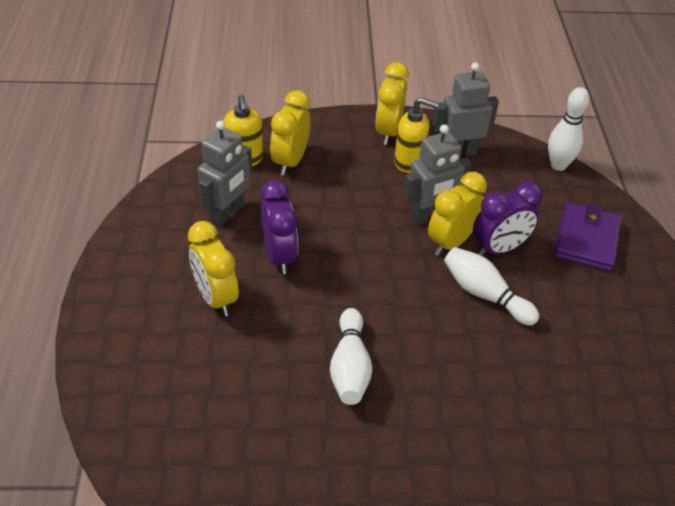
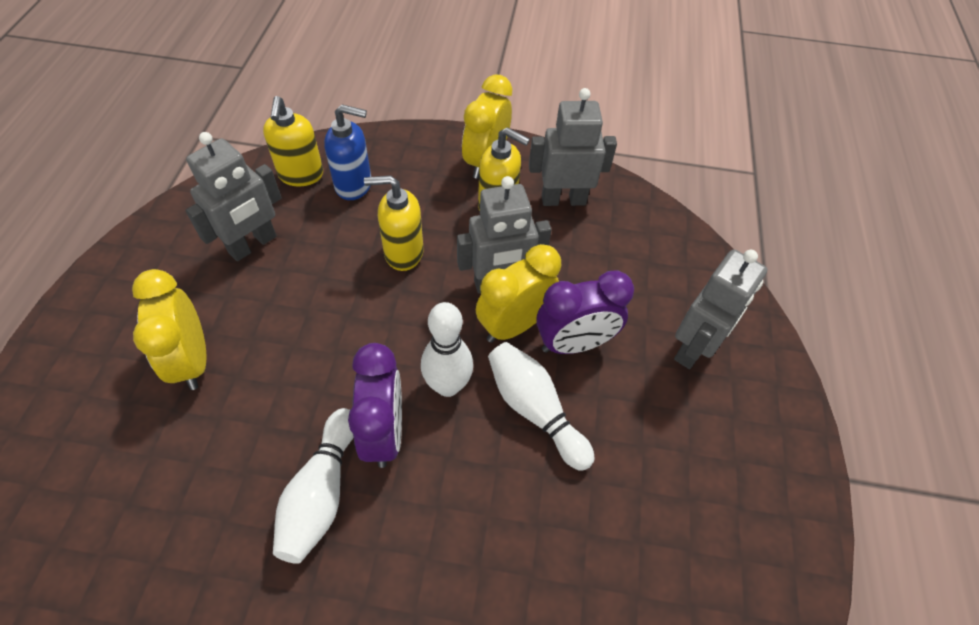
camera: 10 degrees right, 10 degrees up
(279, 256) = (293, 313): purple clock -> purple clock (384, 432)
(290, 161) = (354, 185): yellow clock -> blue soap dispenser
(348, 204) = (403, 253): none -> yellow soap dispenser
(558, 165) = (685, 234): white bowling pin -> white bowling pin (447, 385)
(586, 240) = (693, 348): purple wallet -> grey robot

